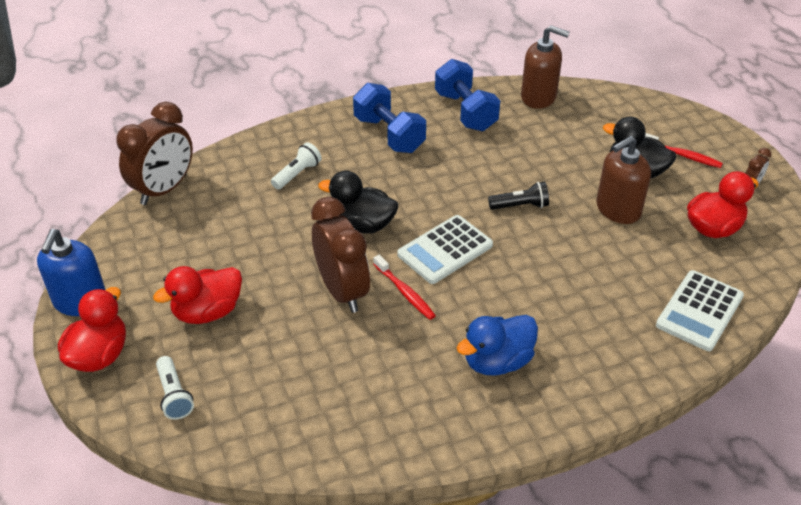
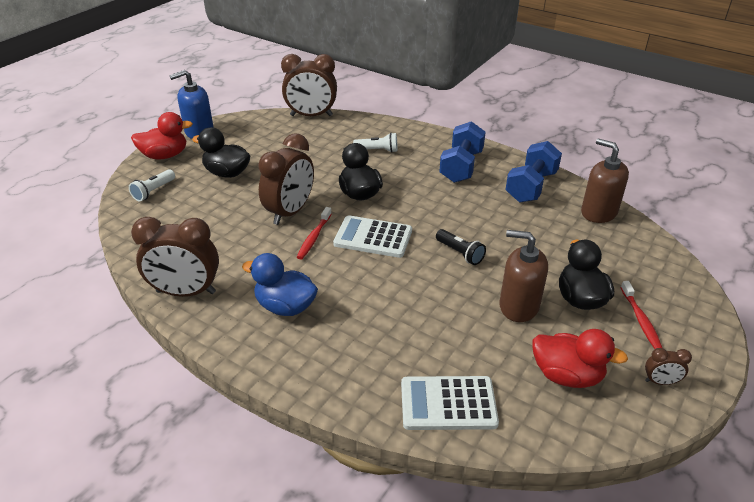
camera: 55 degrees right, 5 degrees down
(207, 312) = (227, 173): red duck -> black duck
(407, 434) = (186, 292): none -> brown clock
(538, 97) = (598, 212): brown soap dispenser -> brown soap dispenser turned 150 degrees clockwise

